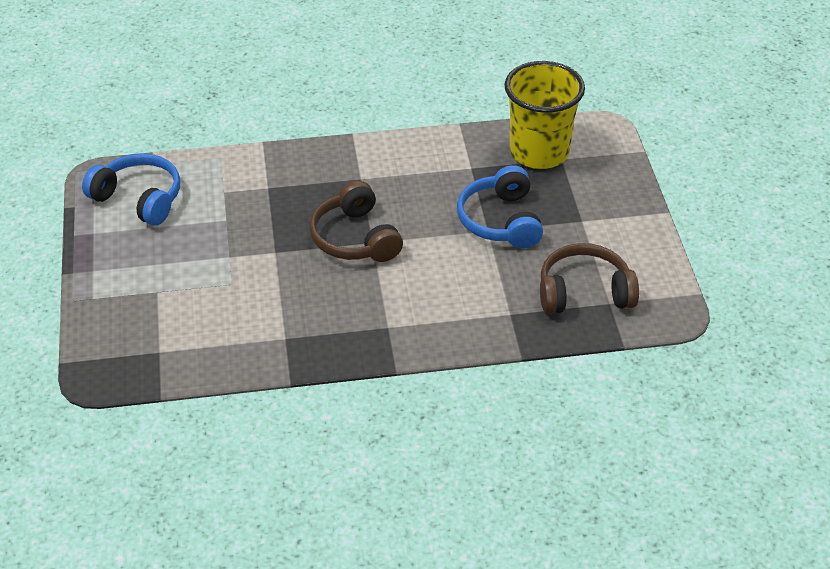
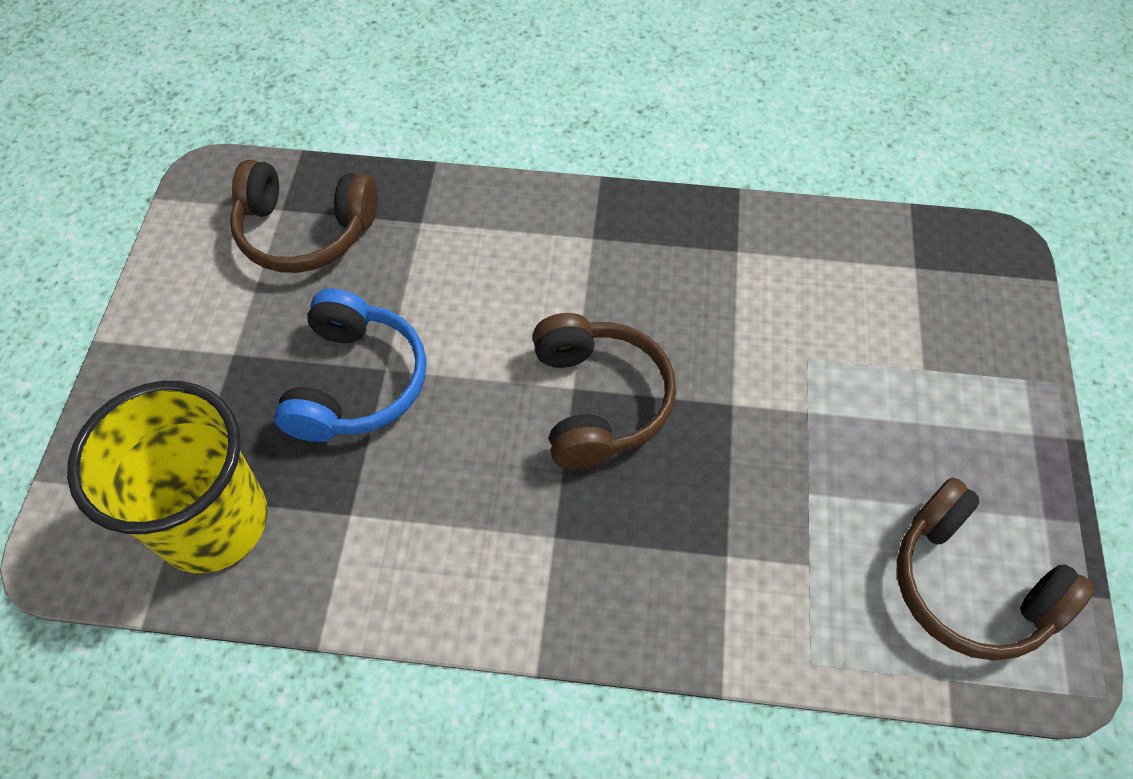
camera: 165 degrees left, 15 degrees up
(139, 198) = (969, 586): blue headphones -> brown headphones

